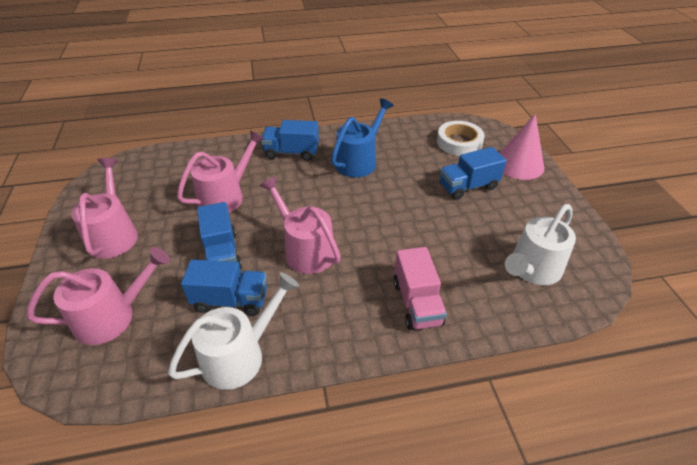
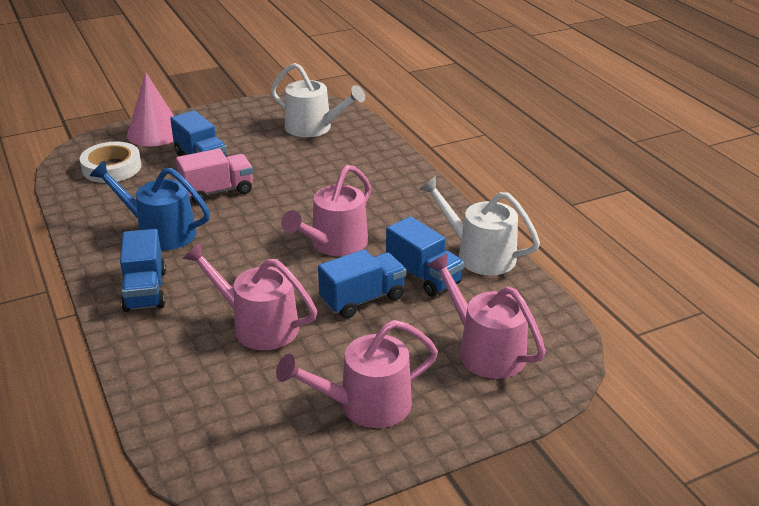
camera: 105 degrees left, 10 degrees down
(231, 300) = (423, 276): blue truck -> blue truck turned 150 degrees clockwise
(417, 303) = (376, 176): pink truck -> pink truck (217, 191)

